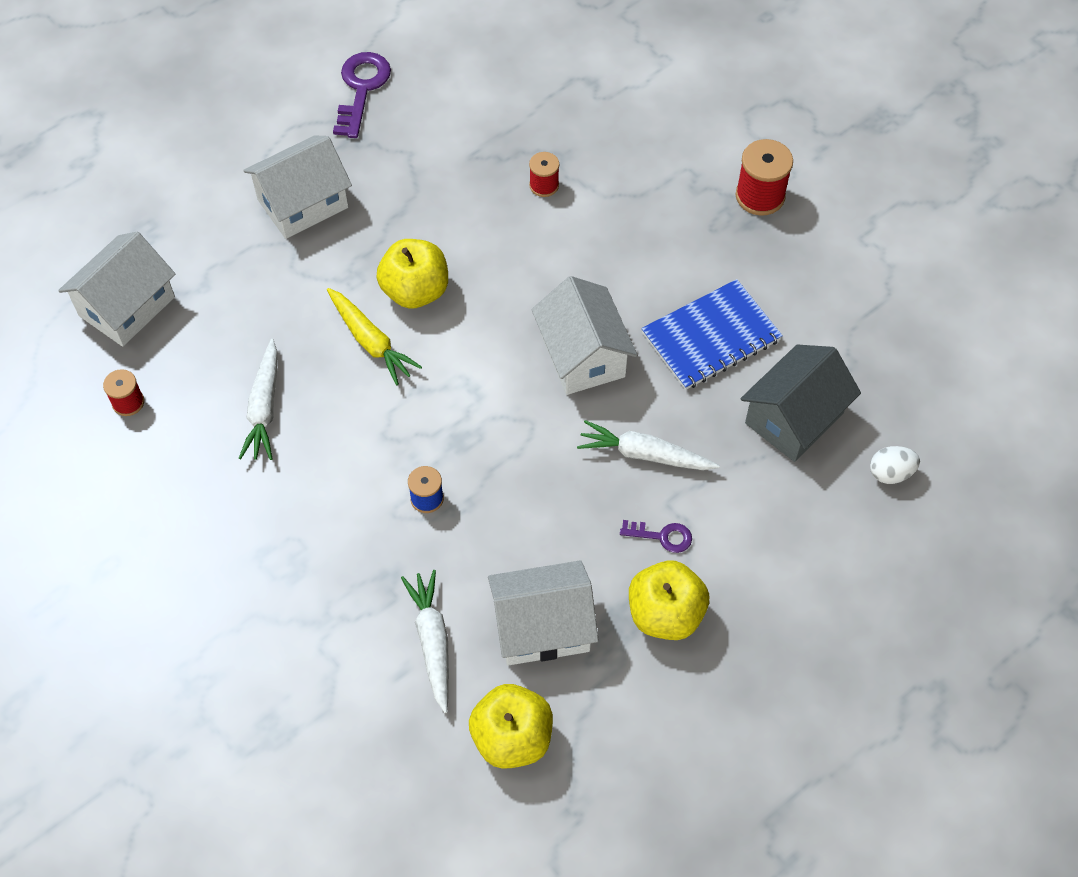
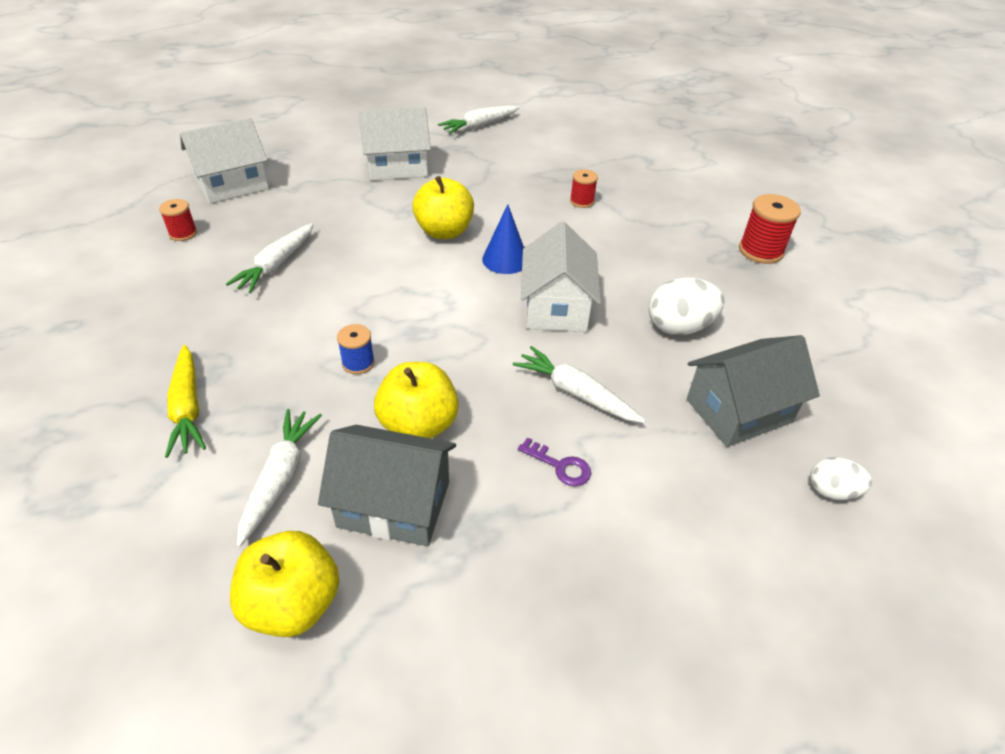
camera: 20 degrees right, 15 degrees down
(361, 89) = (479, 126): purple key -> white carrot
(371, 341) = (388, 250): yellow carrot -> yellow carrot (188, 408)
(501, 309) = (505, 259): none -> blue cone
(542, 626) = (394, 504): white house -> grey house
(665, 614) = (528, 540): yellow apple -> yellow apple (418, 425)
(711, 337) = (679, 327): blue notebook -> white egg

